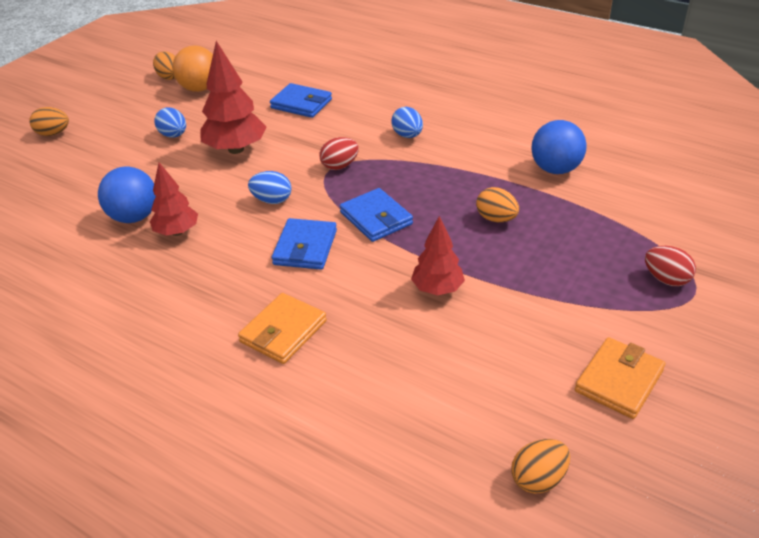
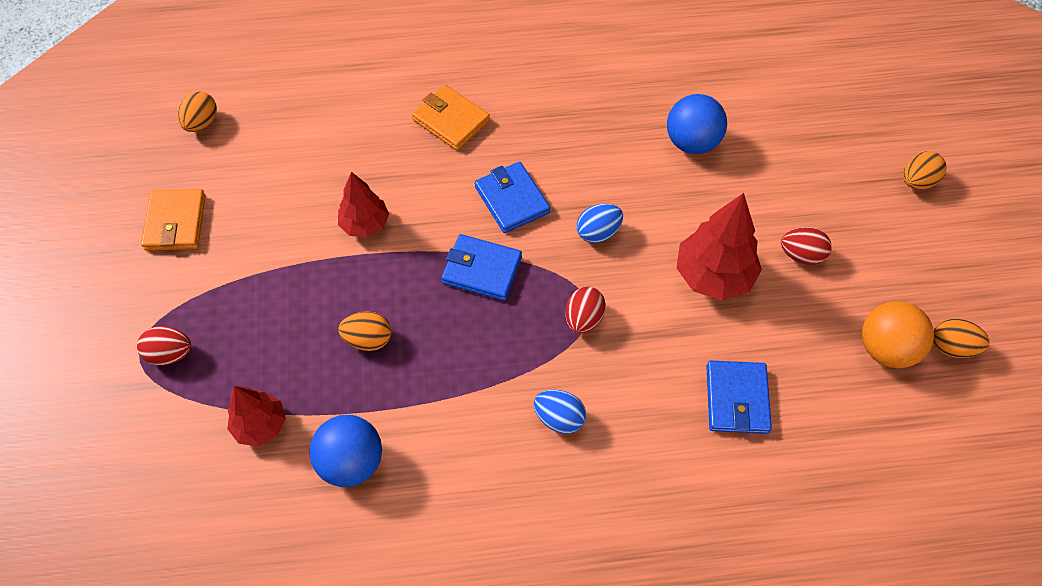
camera: 140 degrees right, 20 degrees up
(173, 135) = (801, 255): blue egg -> red egg
(177, 232) = (636, 150): red tree -> red tree (260, 425)
(283, 331) = (451, 120): orange wallet -> orange wallet turned 45 degrees counterclockwise
(301, 104) = (737, 399): blue wallet -> blue wallet turned 75 degrees counterclockwise

